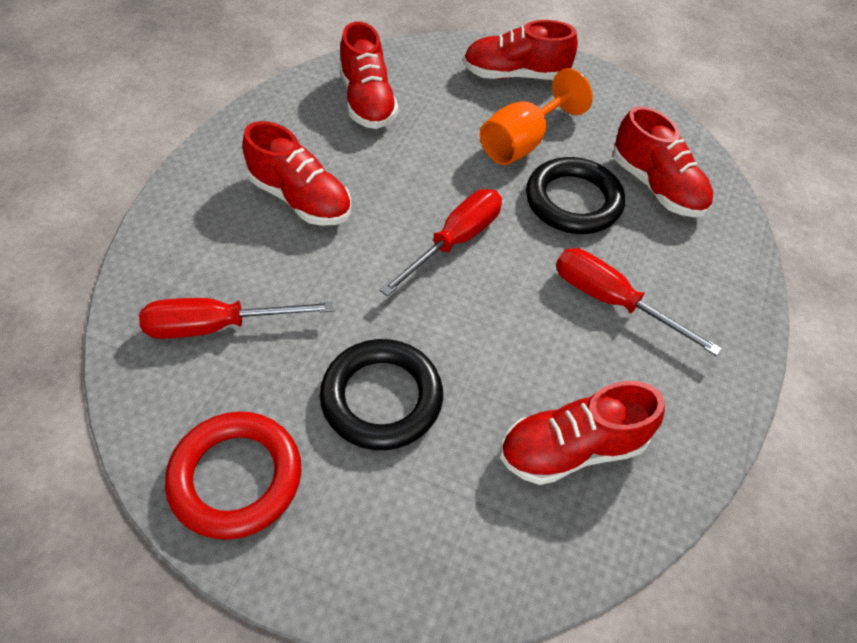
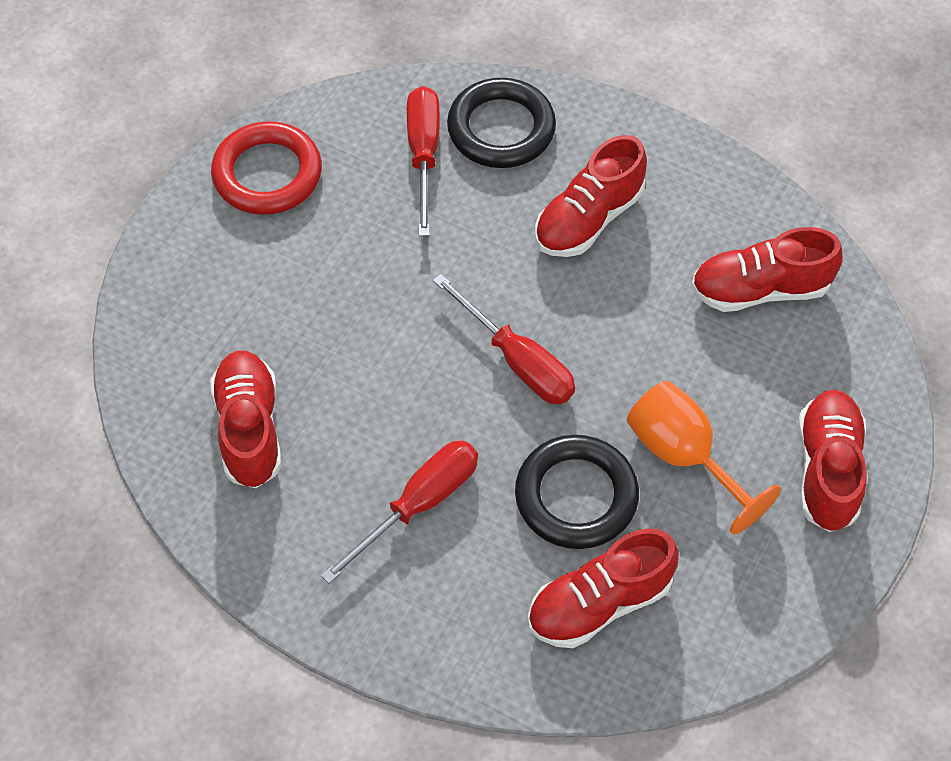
camera: 100 degrees right, 5 degrees up
(381, 398) = (327, 280): black ring -> black ring (501, 129)

